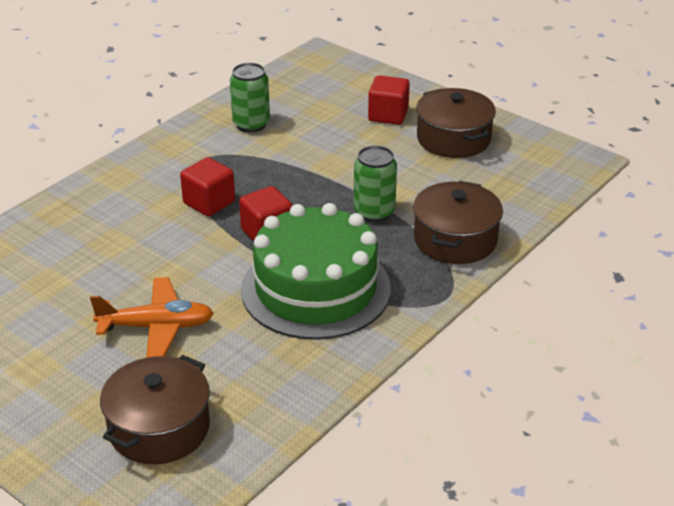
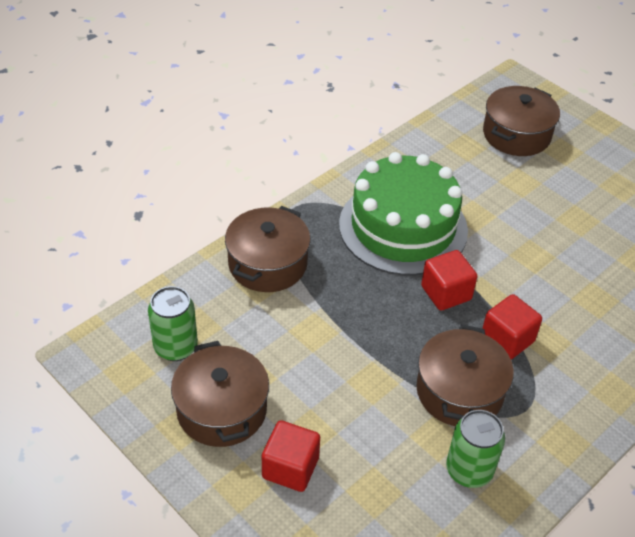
camera: 175 degrees left, 10 degrees up
(156, 327) = (533, 208): orange plane -> none
(256, 165) = (459, 391): none -> brown pot
(374, 212) = (338, 306): green can -> green can (175, 347)

